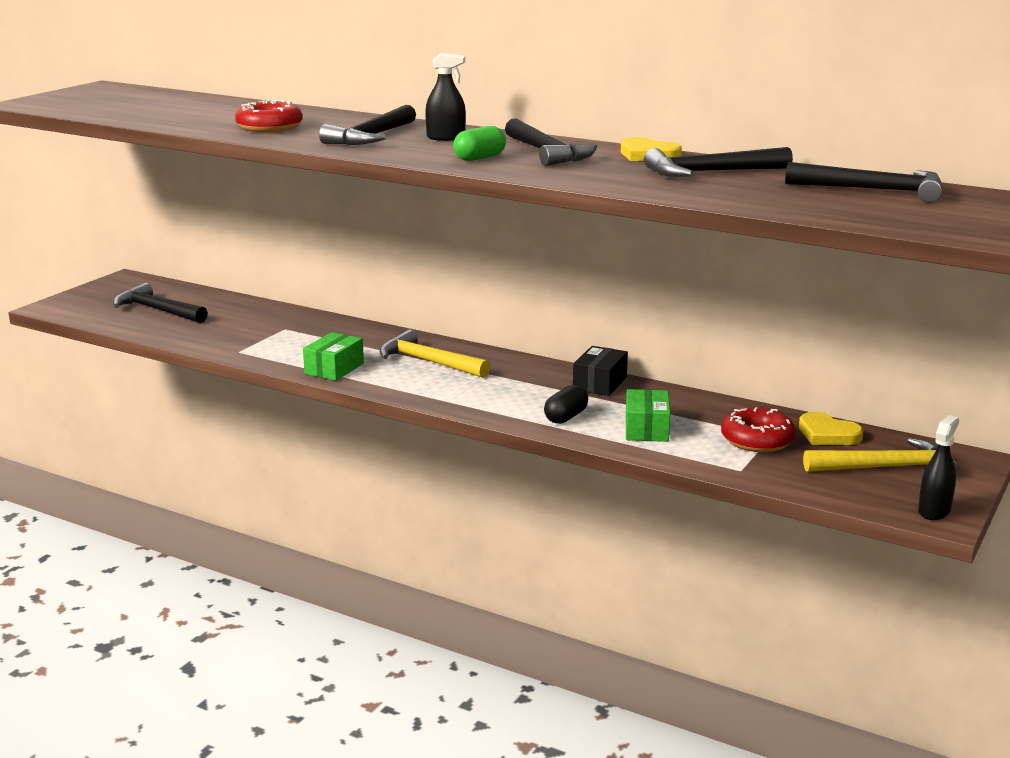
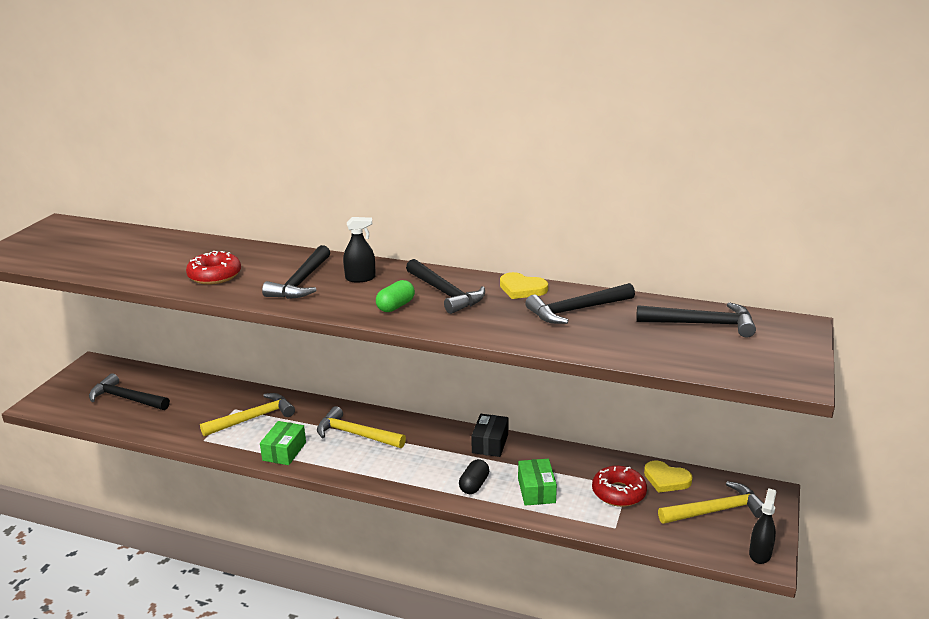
camera: 10 degrees left, 5 degrees up
(305, 338) = (253, 418): none -> yellow hammer

